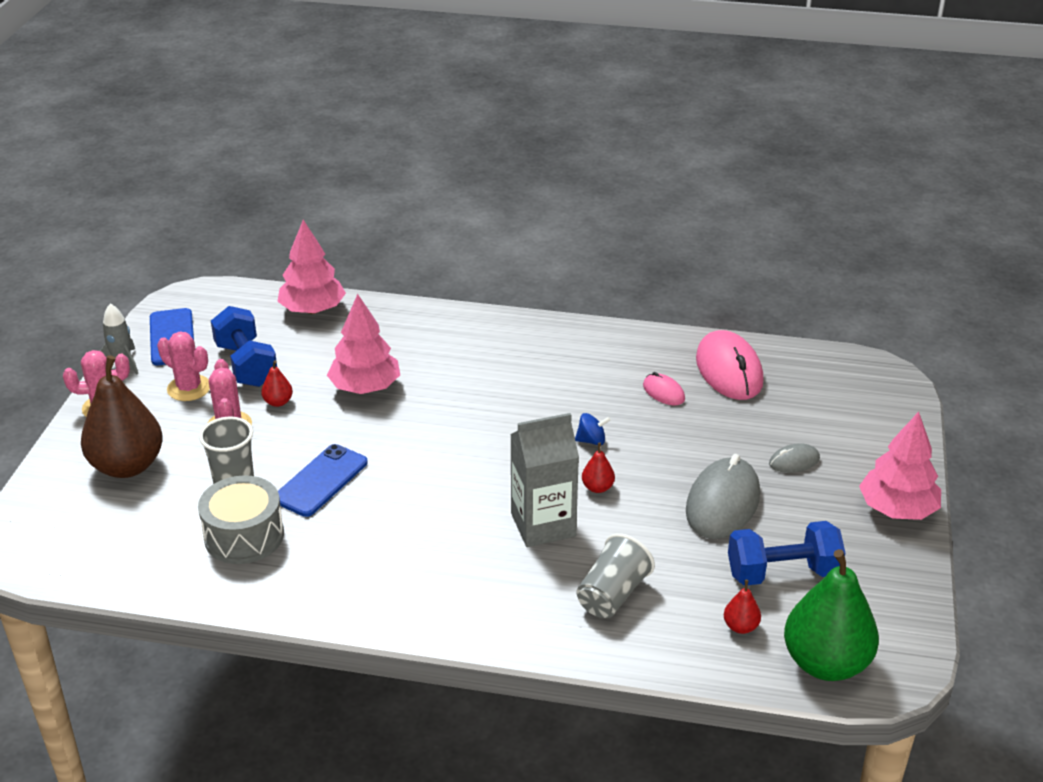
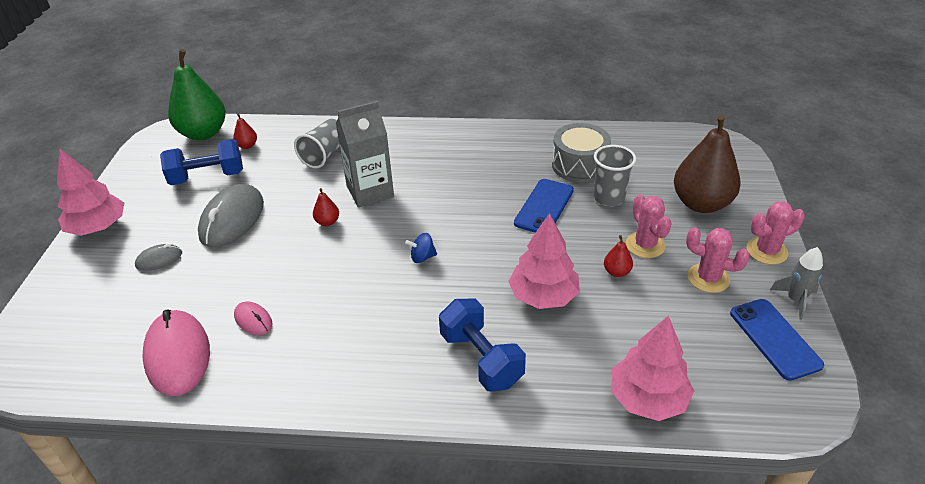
camera: 175 degrees right, 5 degrees up
(246, 365) = (672, 311): blue dumbbell -> blue dumbbell (481, 359)
(591, 440) = (329, 262): blue spinning top -> blue spinning top (422, 257)

